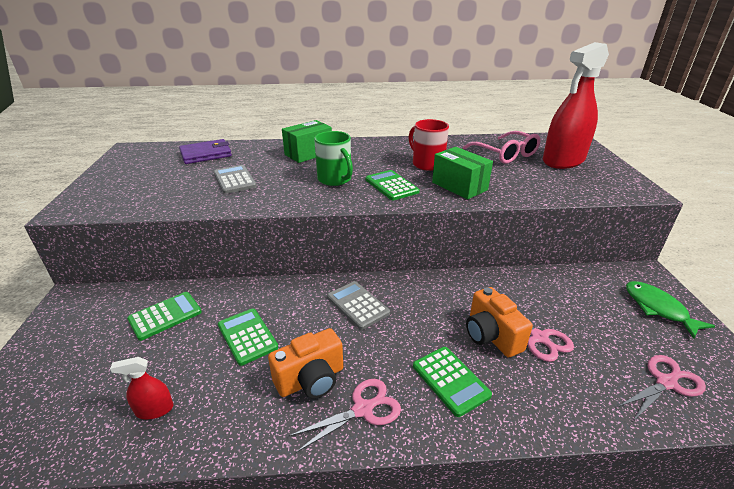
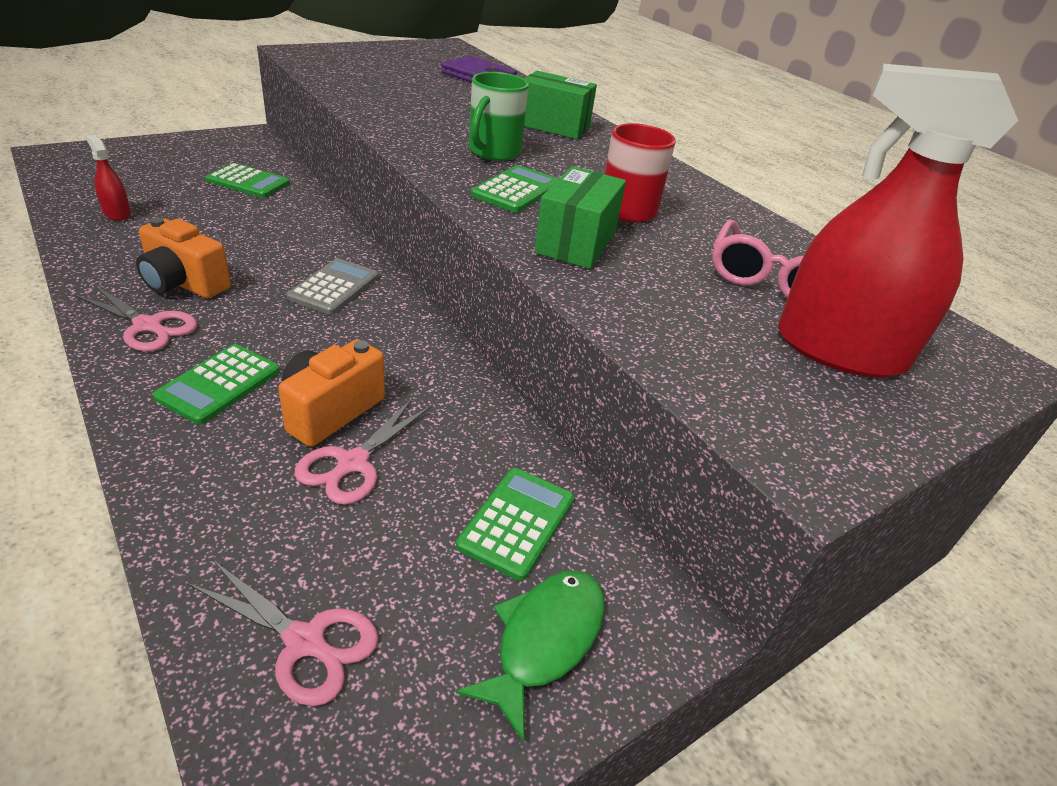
camera: 55 degrees right, 5 degrees up
(234, 180) = (429, 100): grey calculator -> none
(247, 336) = (238, 231): green calculator -> green calculator (516, 522)

